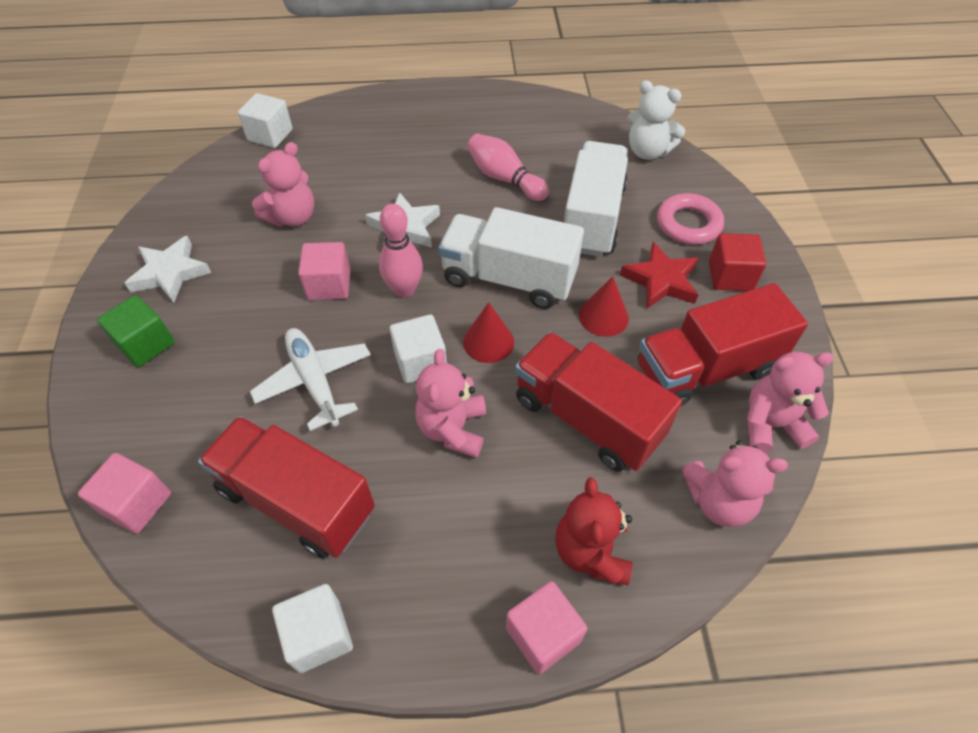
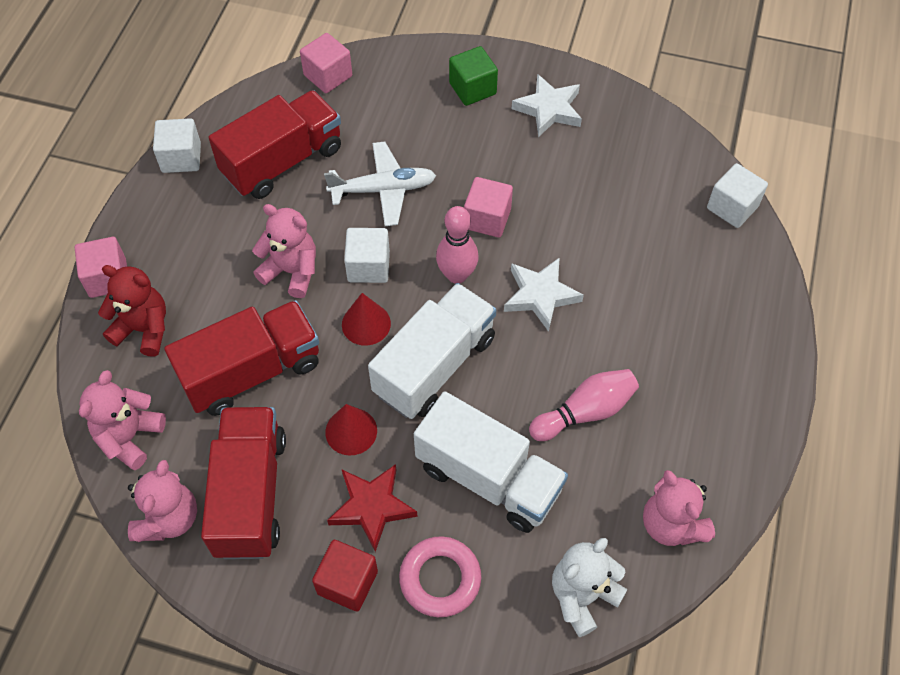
camera: 110 degrees right, 5 degrees up
(292, 217) = (591, 206): pink teddy bear -> pink teddy bear (671, 524)

